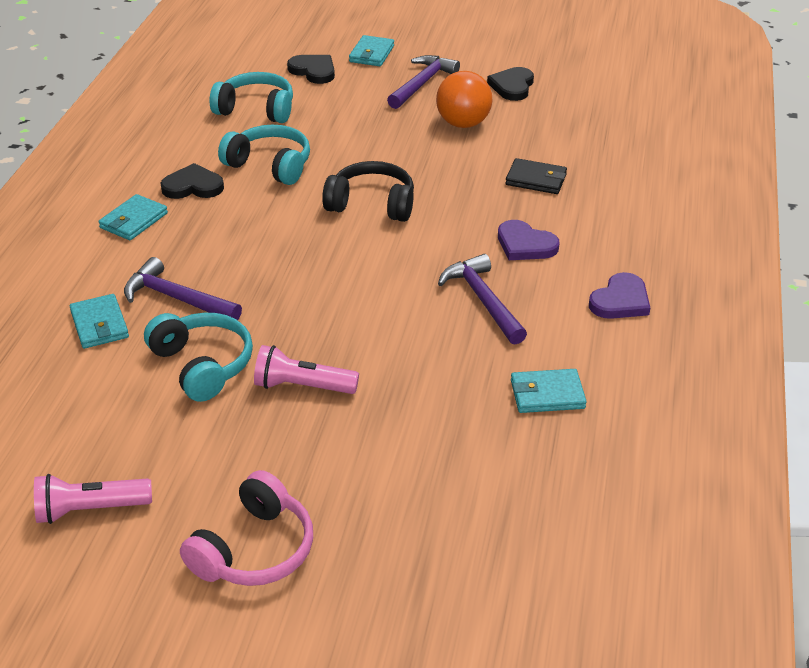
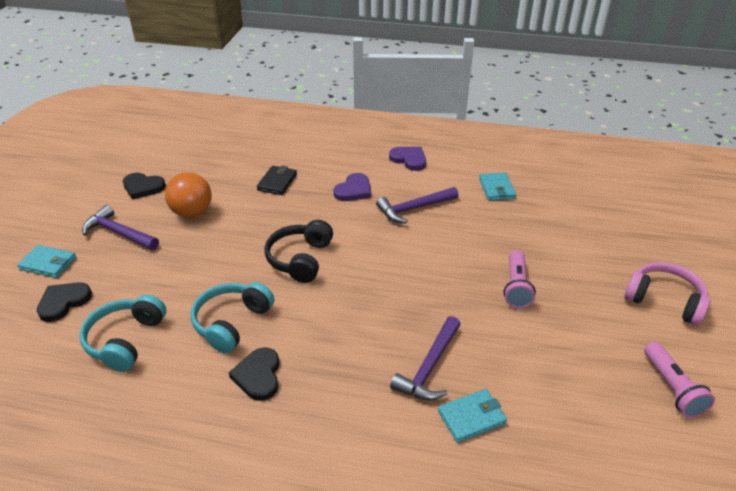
camera: 90 degrees left, 0 degrees up
(133, 220) = (313, 416): turquoise wallet -> none
(202, 365) = (507, 342): turquoise headphones -> none

